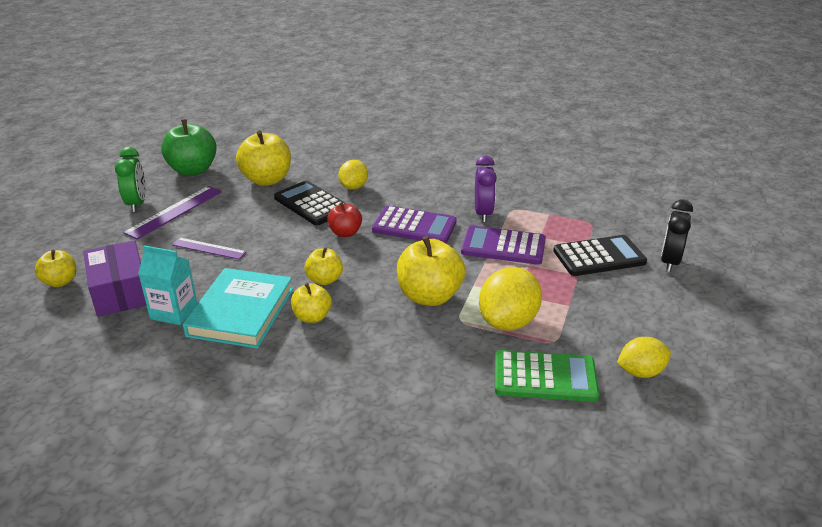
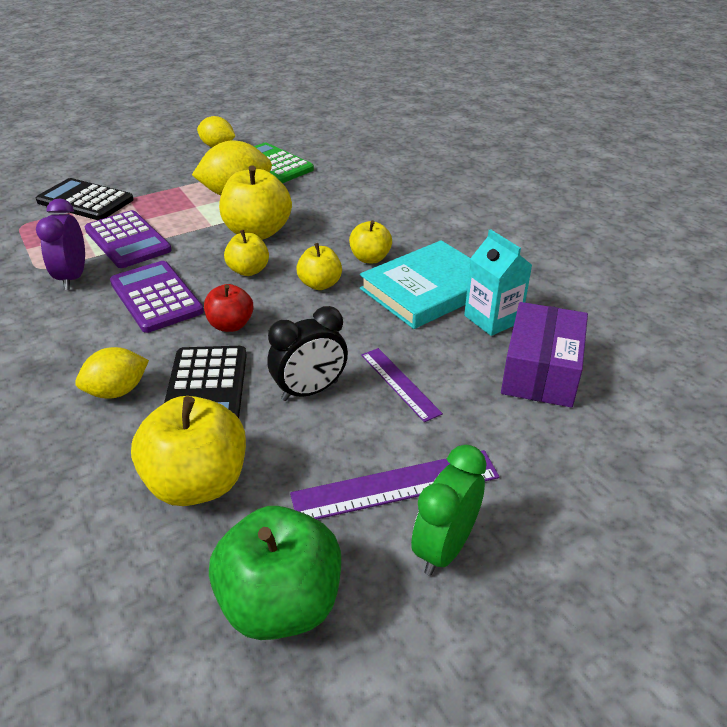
camera: 140 degrees left, 5 degrees up
(60, 282) = (616, 424): yellow apple -> yellow apple (248, 270)
(483, 213) = (73, 277): purple clock -> purple clock turned 45 degrees counterclockwise
(669, 262) = (54, 177): black clock -> black clock (310, 391)

